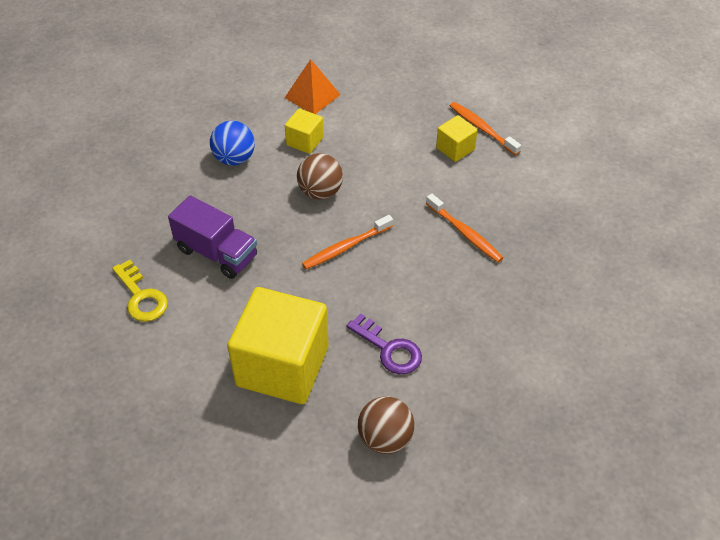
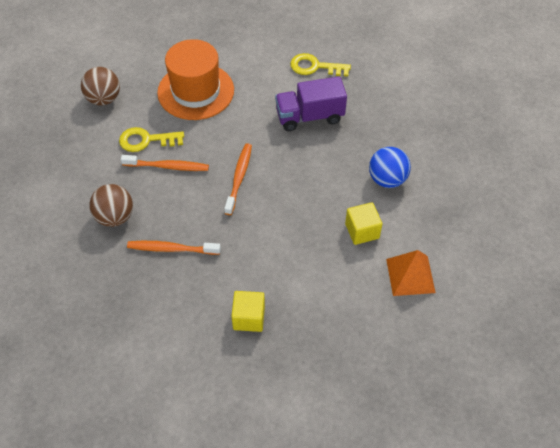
camera: 135 degrees right, 5 degrees up
(282, 366) = (196, 91): yellow cube -> orange hat
(320, 192) = (301, 201): brown ball -> brown ball (115, 217)
(389, 349) = (146, 140): purple key -> yellow key
(482, 128) = (248, 358): orange toothbrush -> orange toothbrush (167, 166)

